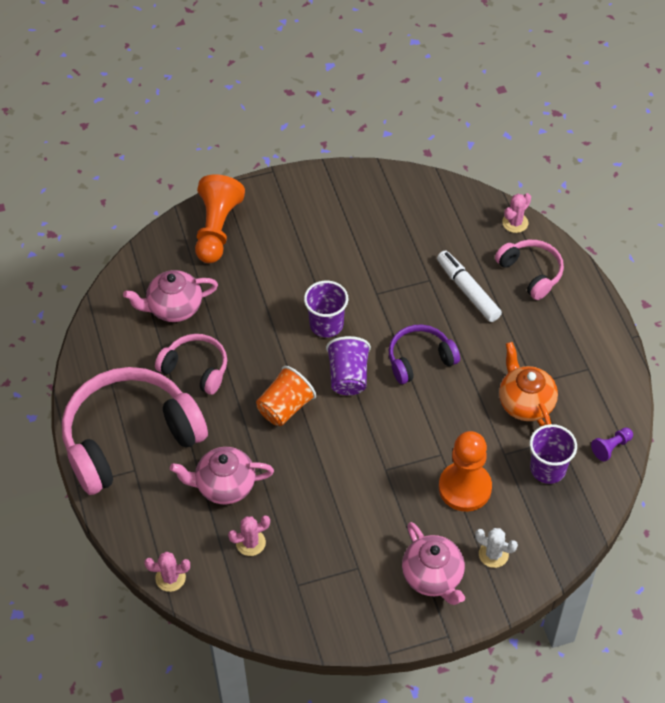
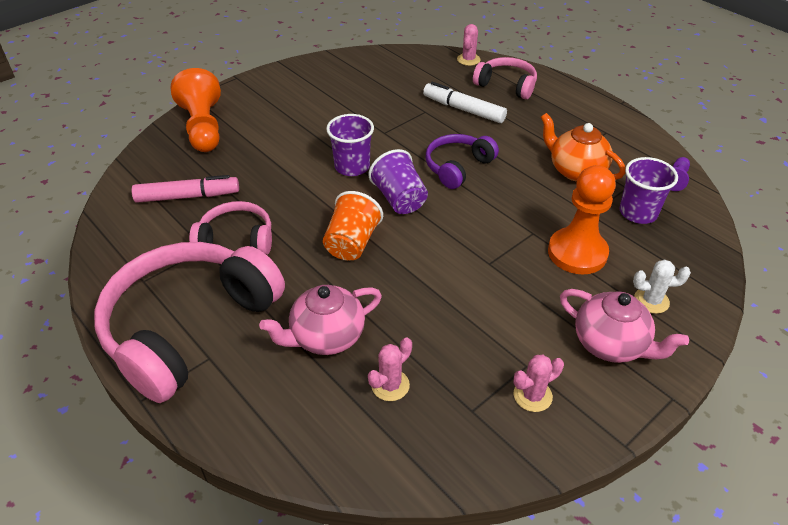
camera: 25 degrees left, 10 degrees down
(170, 578) = (312, 464): pink cactus -> pink cactus (532, 395)
(174, 308) = (187, 196): pink teapot -> pink marker

